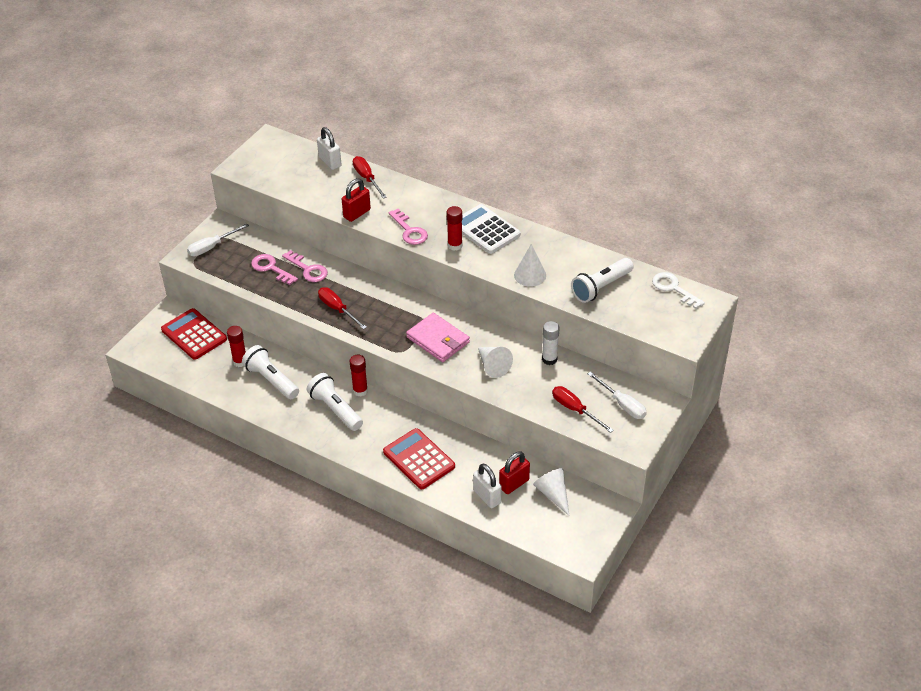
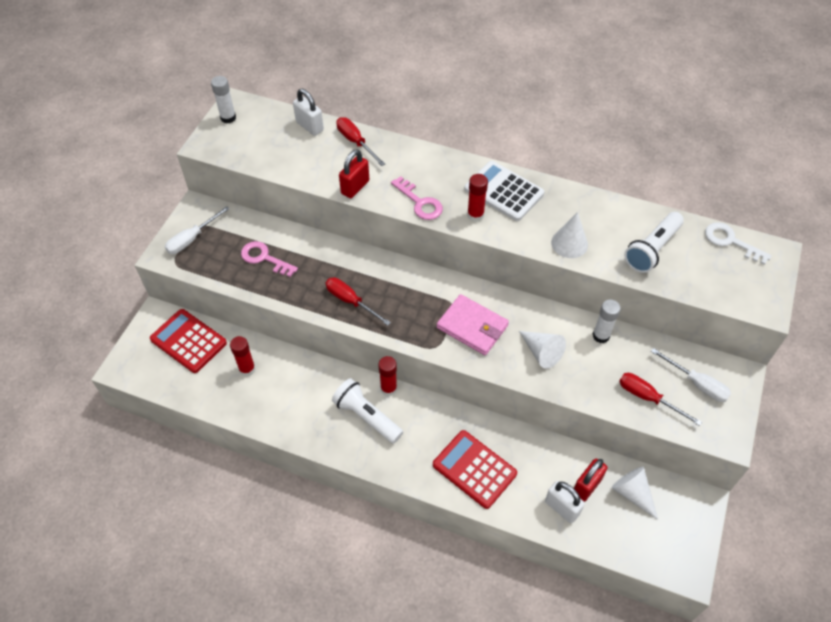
camera: 10 degrees left, 10 degrees up
(261, 148) = (228, 118): none -> white glue stick
(271, 380) = (287, 388): white flashlight -> none
(308, 269) = (306, 254): pink key -> none

